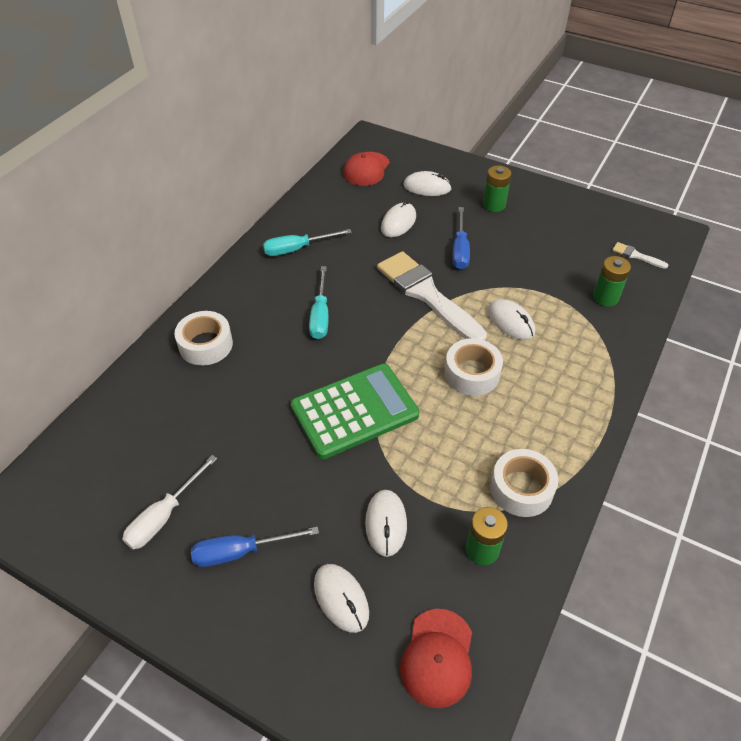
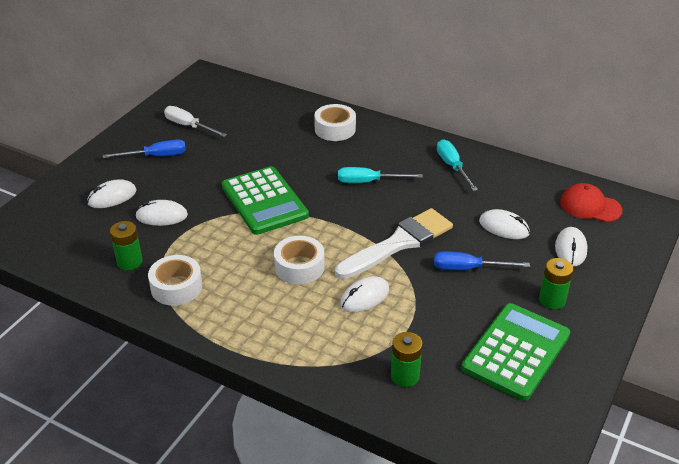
camera: 90 degrees right, 10 degrees down
(241, 552) = (156, 156): blue screwdriver -> blue screwdriver turned 90 degrees clockwise
(437, 657) = (60, 237): red cap -> none
(559, 231) = (516, 351): none -> green calculator
(636, 255) = (481, 417): white brush -> none

